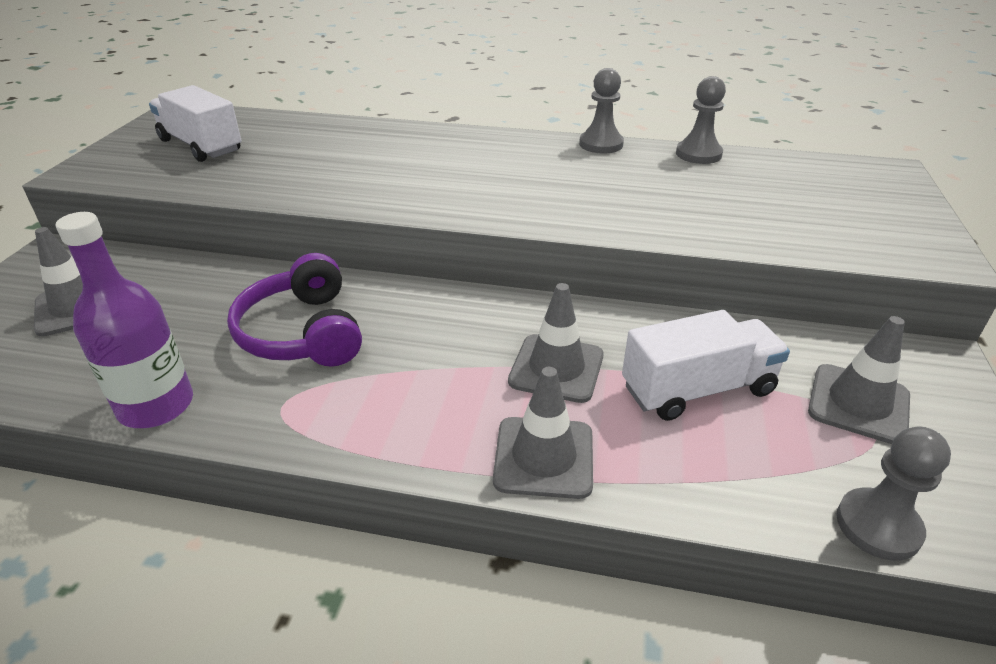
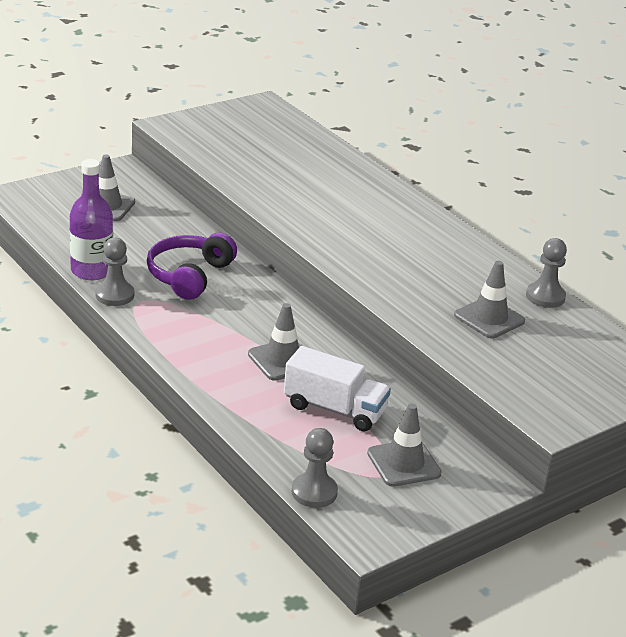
camera: 40 degrees right, 5 degrees down
(201, 146) = (247, 137): white truck -> none
(544, 457) = (217, 385): grey traffic cone -> grey traffic cone (489, 318)
(601, 144) = (492, 257): grey pawn -> grey pawn (114, 295)

